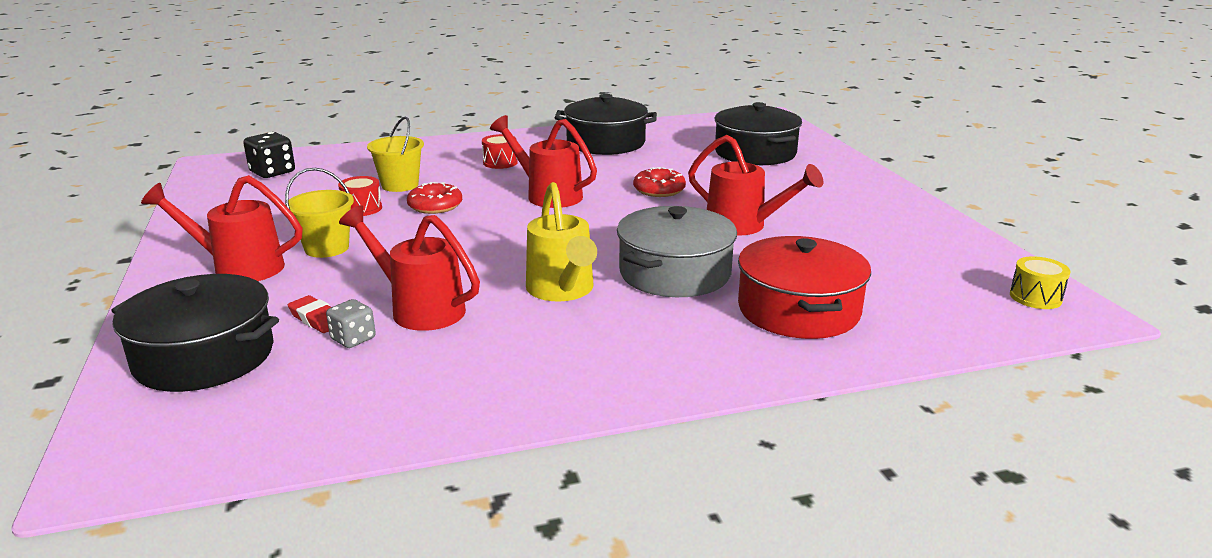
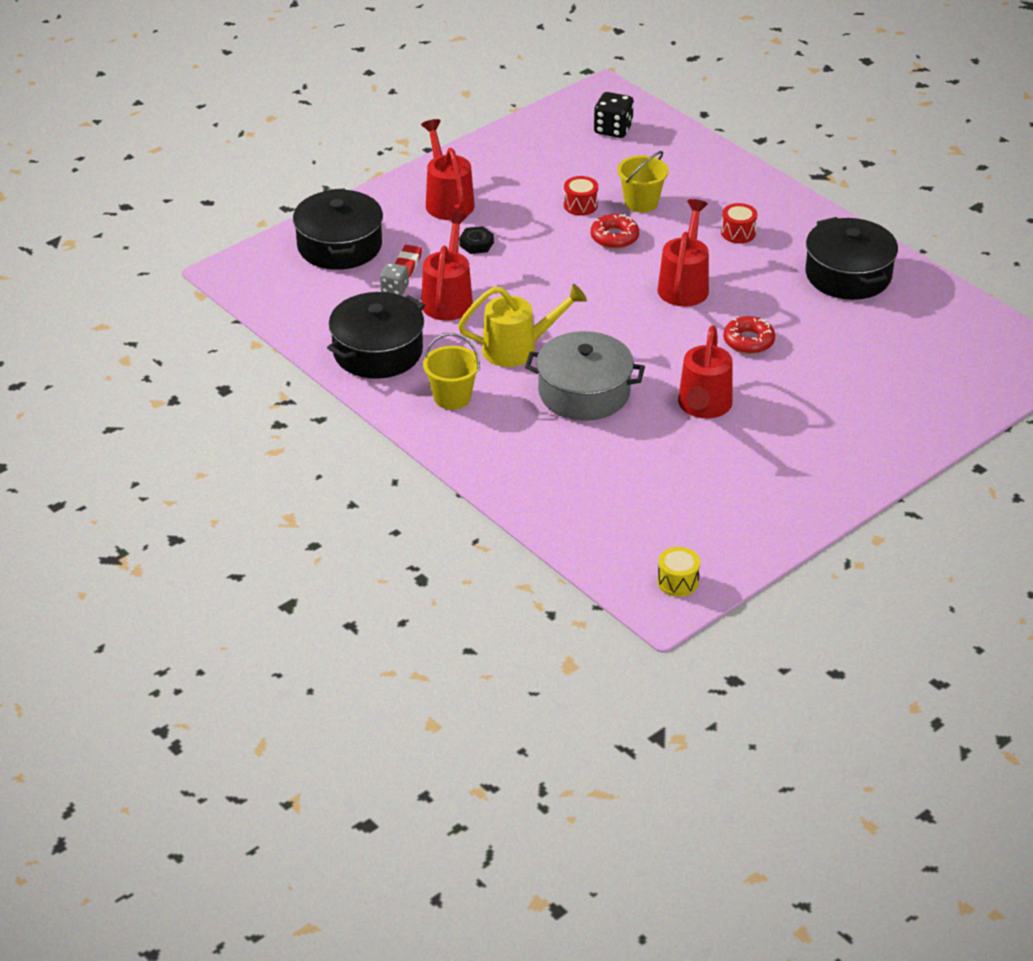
camera: 65 degrees right, 15 degrees up
(327, 248) = (502, 222): yellow bucket -> yellow bucket (452, 397)
(343, 270) = (476, 244): none -> black nut
(562, 290) = (517, 349): yellow watering can -> yellow watering can turned 150 degrees counterclockwise
(755, 153) = (905, 375): black pot -> black pot (378, 351)
(798, 310) = (567, 464): red pot -> none

